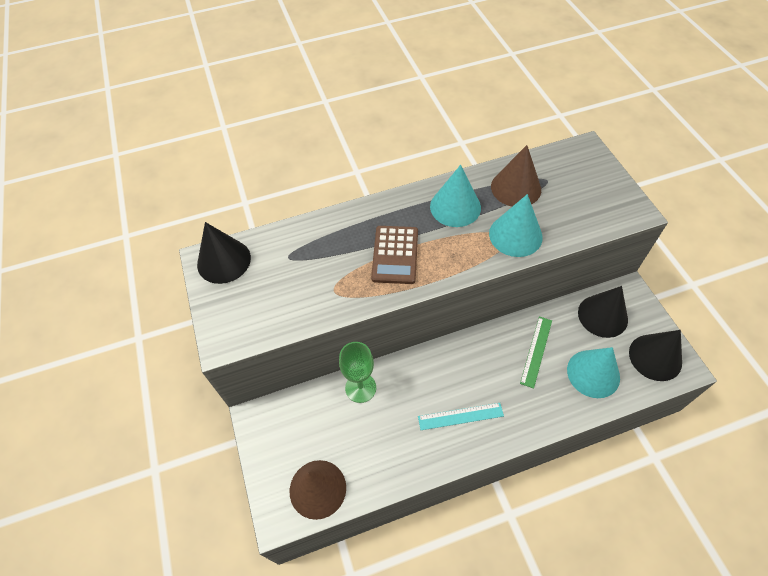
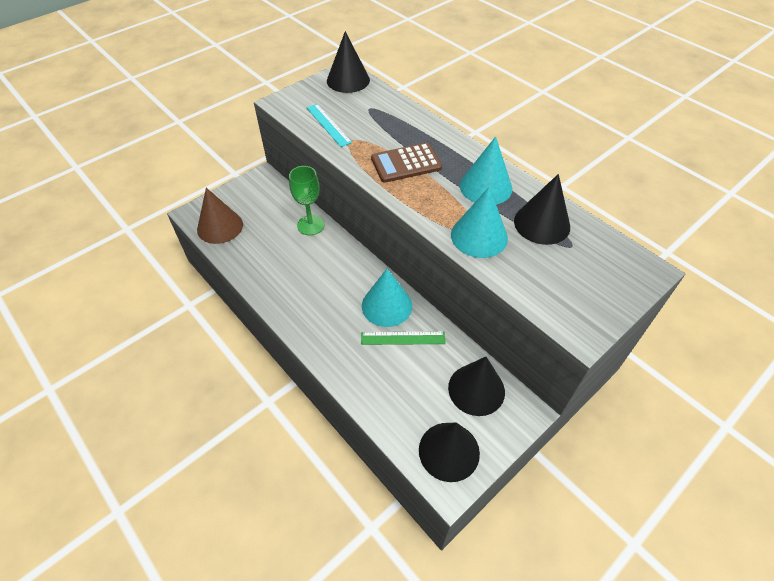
camera: 65 degrees right, 5 degrees down
(460, 416) = (310, 296): turquoise ruler -> turquoise ruler (328, 125)
(516, 188) = (542, 223): brown cone -> black cone
(593, 373) = (400, 393): turquoise cone -> turquoise cone (387, 305)

